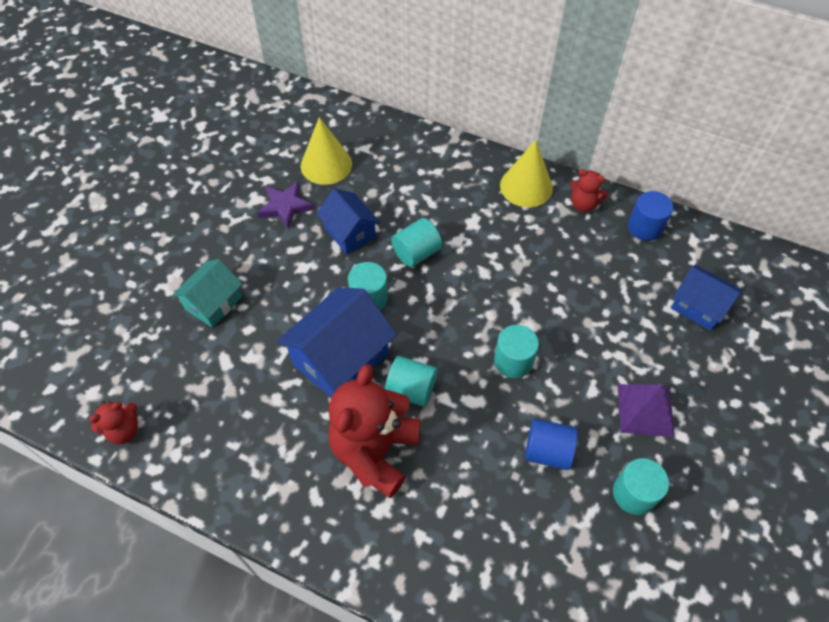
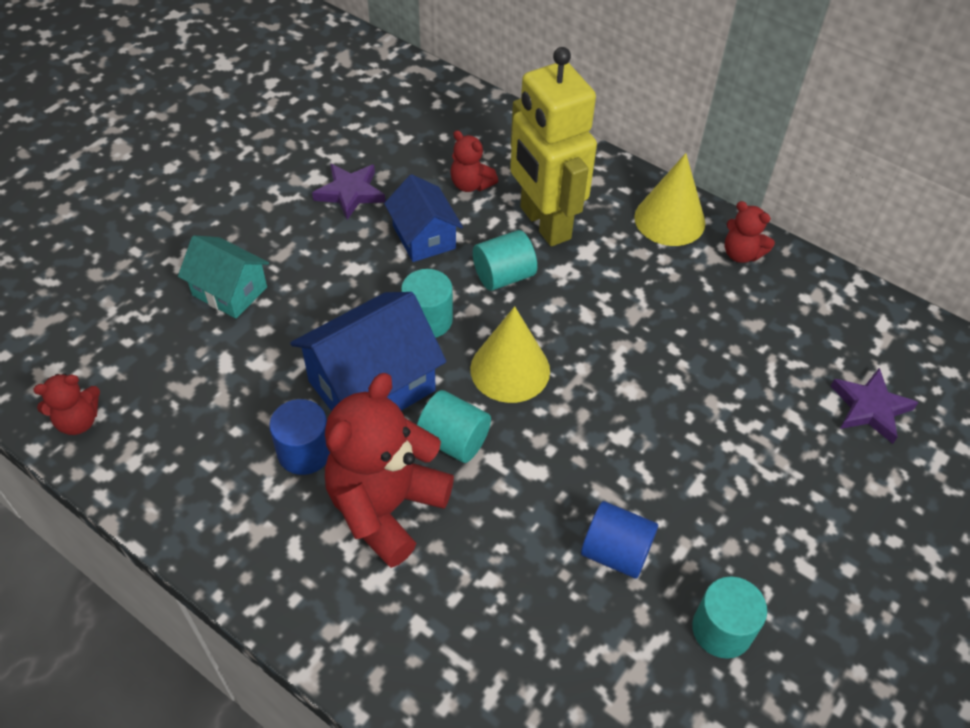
camera: 10 degrees right, 5 degrees down
(213, 303) = (229, 291): turquoise house -> turquoise house turned 75 degrees clockwise
(326, 165) = (415, 152): yellow cone -> yellow cone (510, 369)
(374, 184) = (471, 184): none -> red teddy bear
(436, 205) = (544, 223): none -> yellow robot
(513, 361) = (598, 430): turquoise cylinder -> none
(645, 227) = (819, 296): blue cylinder -> blue cylinder (304, 452)
(645, 410) = (764, 525): purple pyramid -> none
(698, 306) = (870, 408): blue house -> purple star

